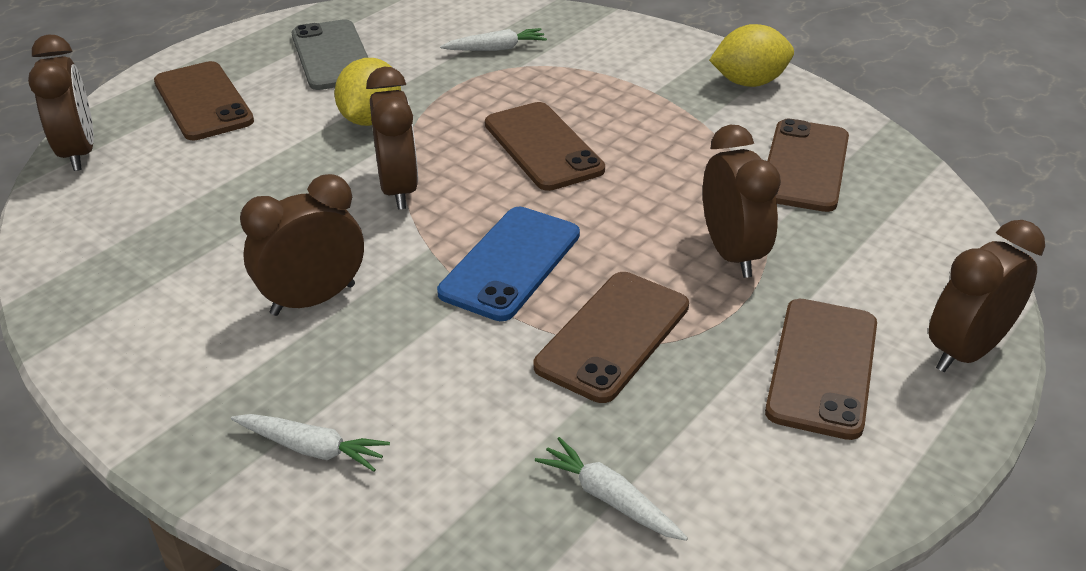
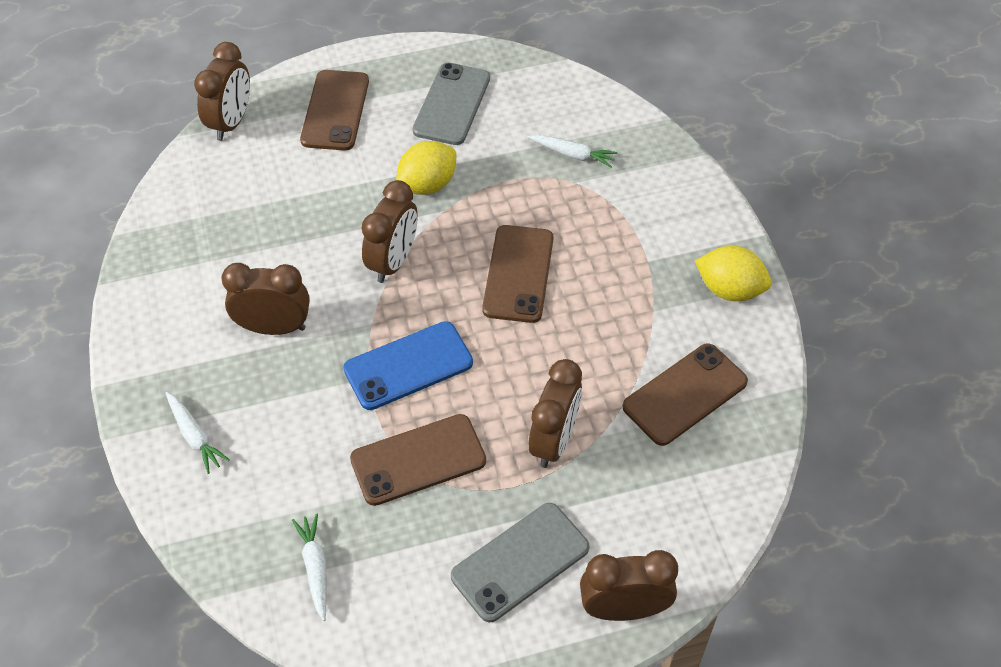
camera: 35 degrees right, 15 degrees up
(822, 367) = (520, 562): brown phone -> grey phone

